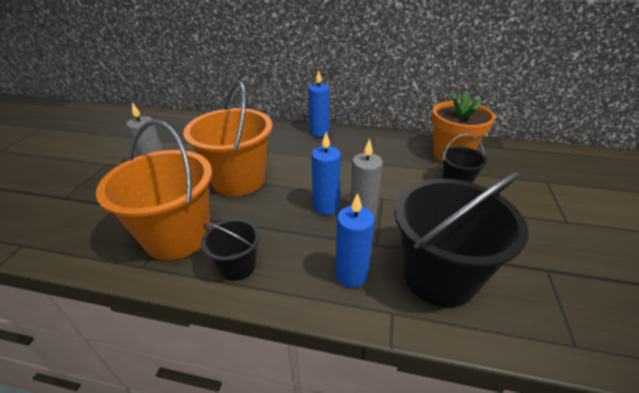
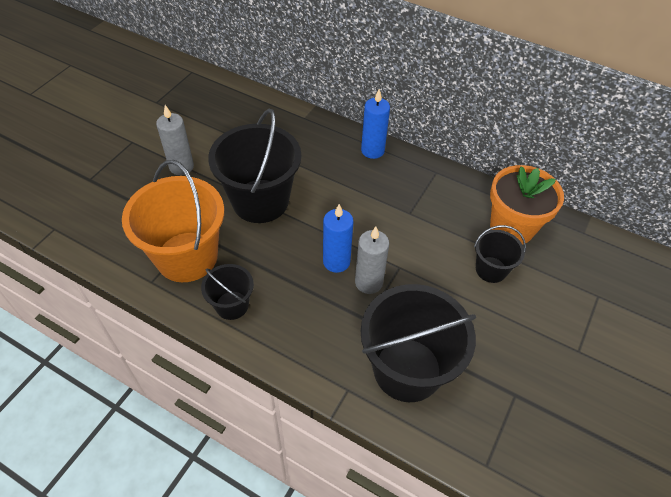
camera: 15 degrees right, 15 degrees up
(239, 180) = (260, 201): orange bucket -> black bucket
(351, 275) = (328, 344): blue candle -> none

